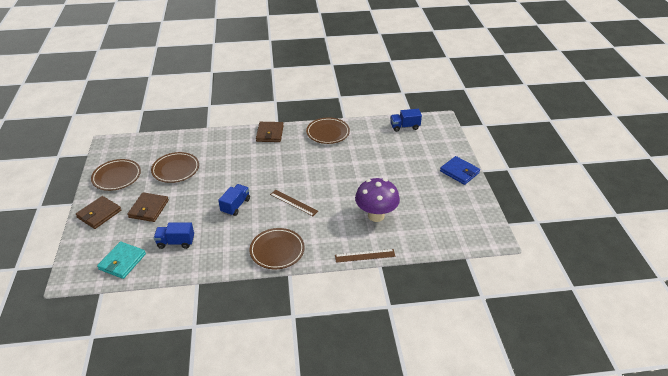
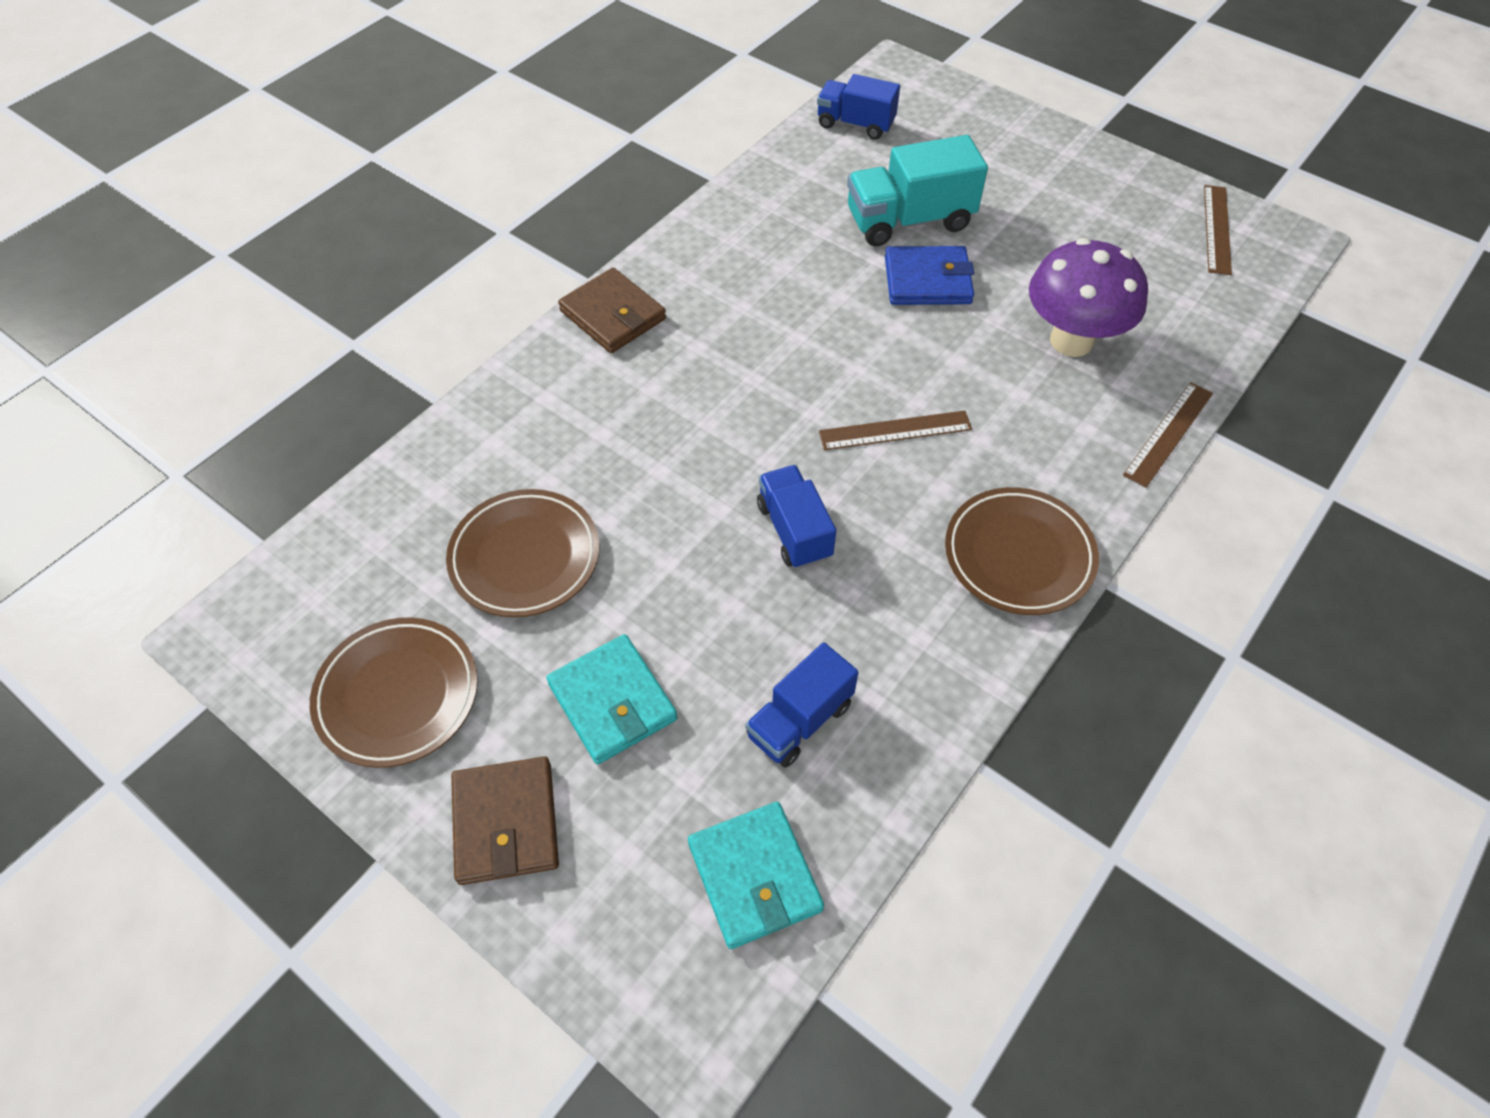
camera: 45 degrees left, 15 degrees up
(149, 209) = (612, 702): brown wallet -> turquoise wallet
(328, 133) = (732, 232): brown plate -> none
(379, 159) = (909, 221): none -> turquoise truck
(404, 127) = (855, 124): blue truck -> blue truck turned 75 degrees clockwise
(459, 172) = (1072, 155): blue wallet -> blue wallet (927, 280)
(474, 219) = (1217, 229): none -> brown ruler

